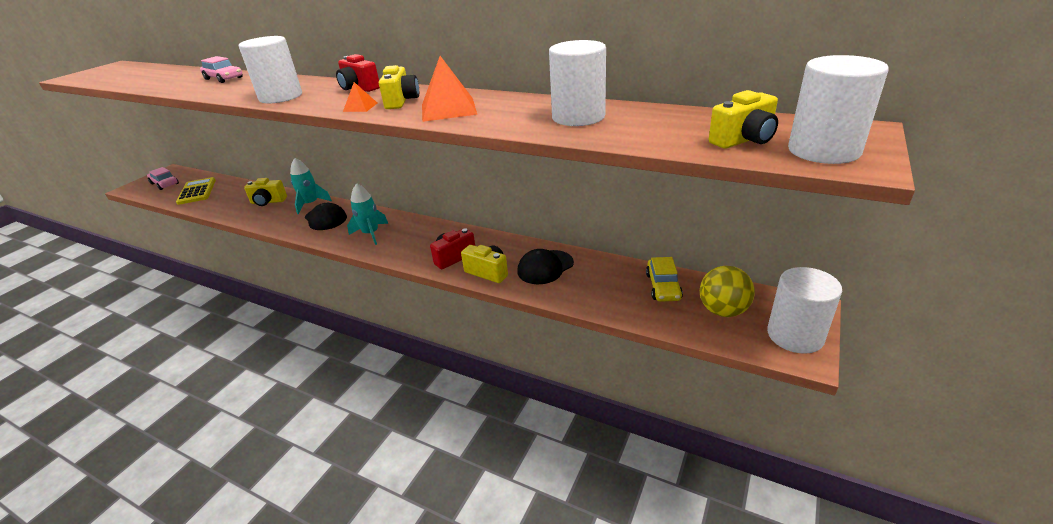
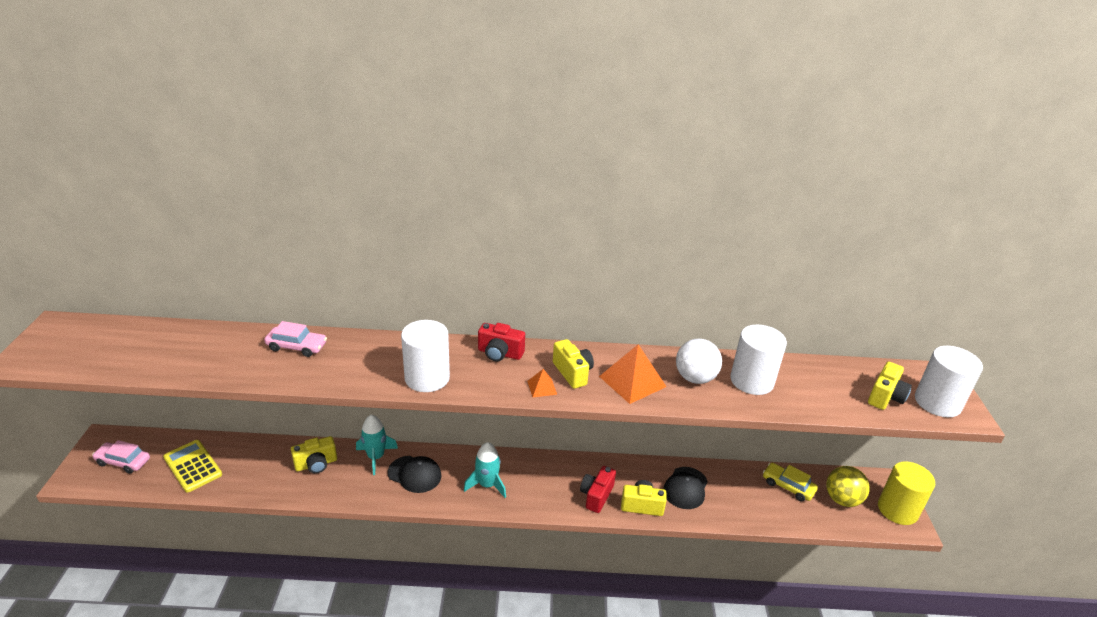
camera: 30 degrees left, 0 degrees up
(516, 111) = (695, 378): none -> white ball
(663, 286) = (788, 486): yellow car -> yellow car turned 150 degrees clockwise
(795, 335) = (897, 510): white cylinder -> yellow cylinder

